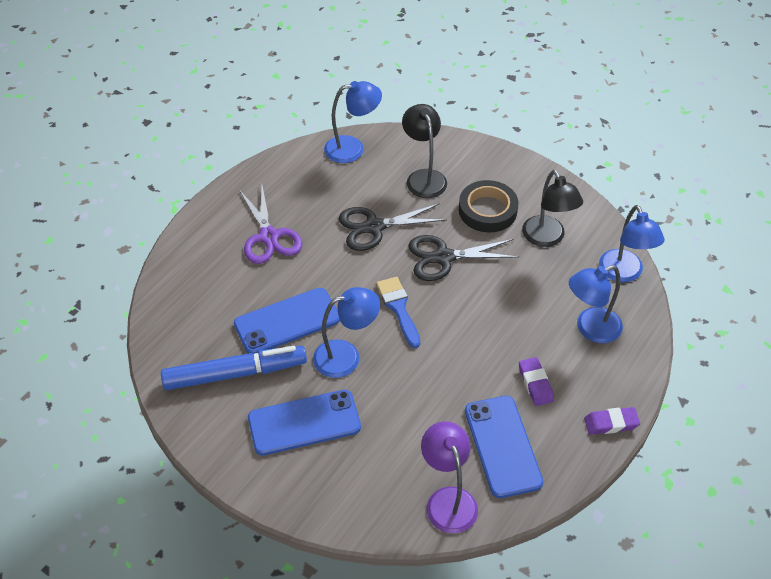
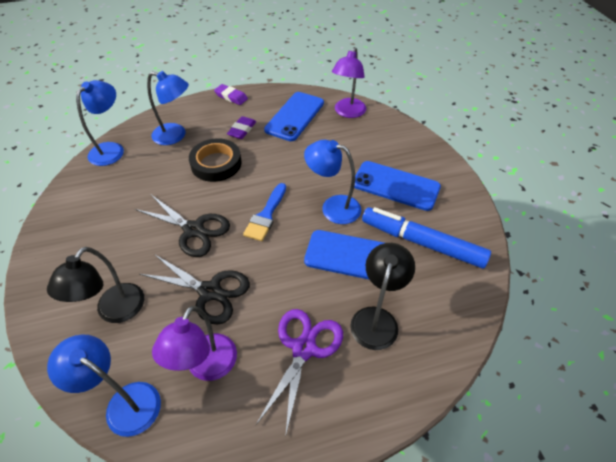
camera: 140 degrees left, 0 degrees up
(323, 190) = (206, 367): none -> purple lamp
(487, 210) = (116, 244): black tape -> black tape (216, 163)
(547, 238) = (114, 197): black lamp -> black lamp (376, 318)

